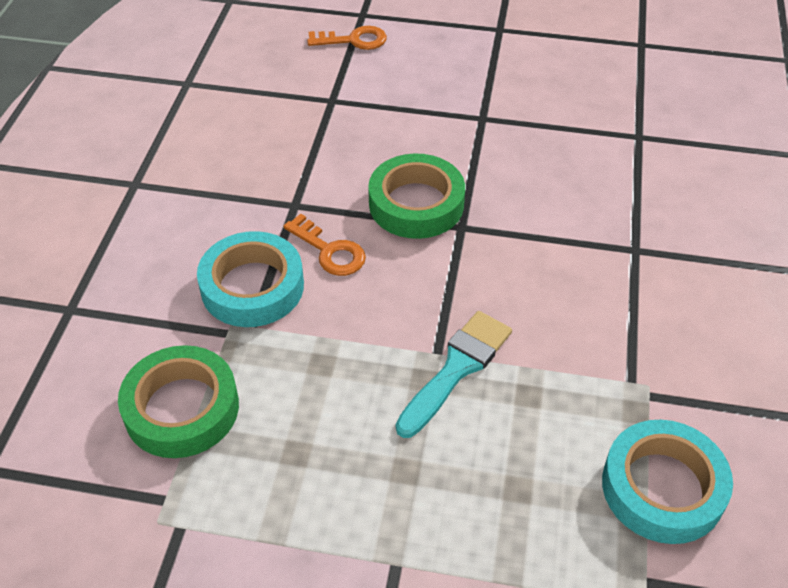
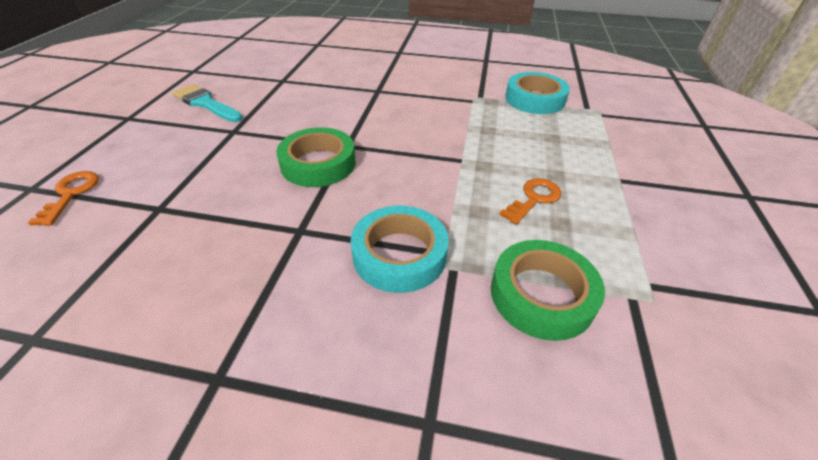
camera: 90 degrees left, 5 degrees down
(330, 251) = (362, 208): orange key -> orange key (534, 199)
(457, 368) = (473, 153): turquoise brush -> turquoise brush (206, 103)

